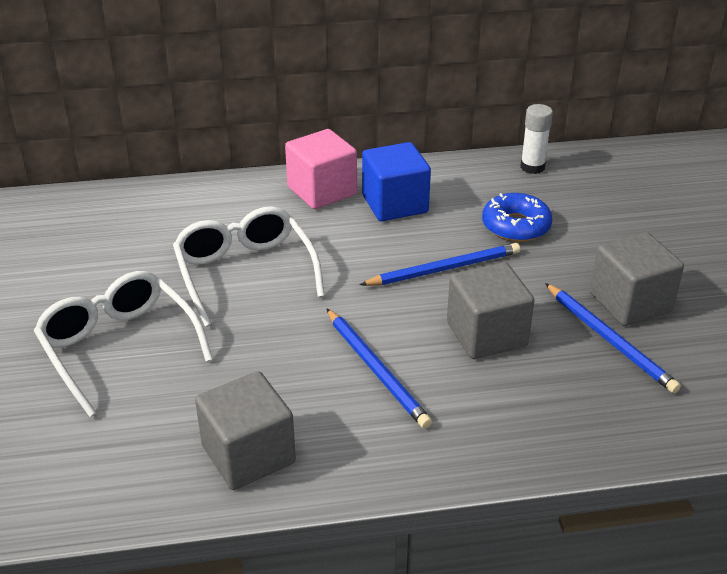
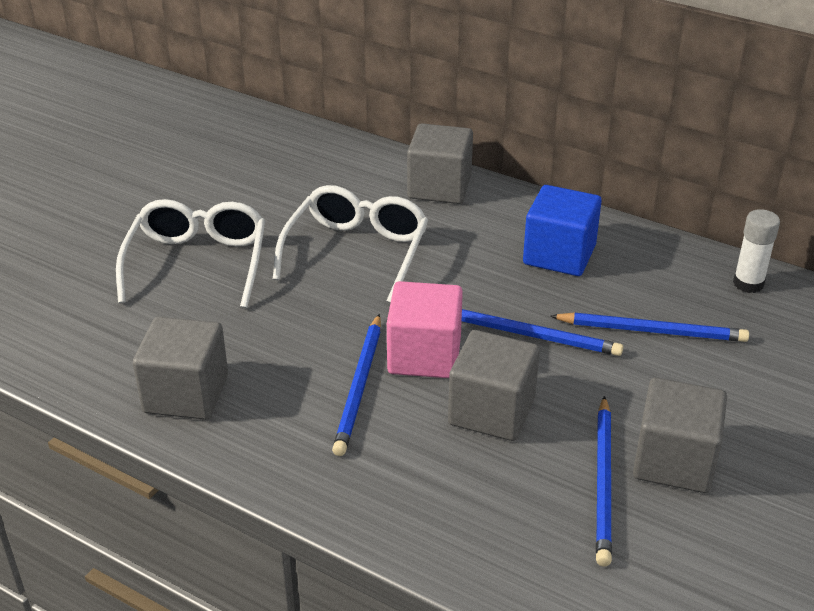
camera: 40 degrees right, 0 degrees up
(247, 194) = (439, 187): none -> grey cube
(322, 191) = (507, 213): pink cube -> pink cube (424, 355)
(516, 226) = (652, 331): blue donut -> blue pencil

